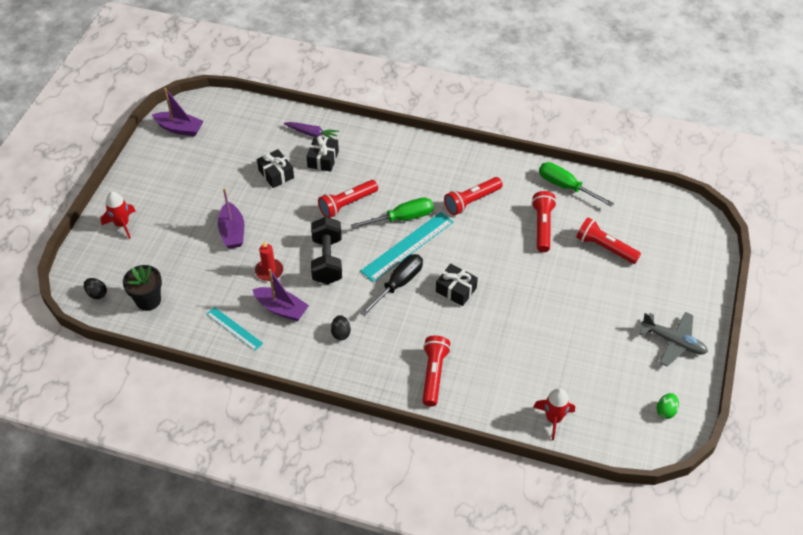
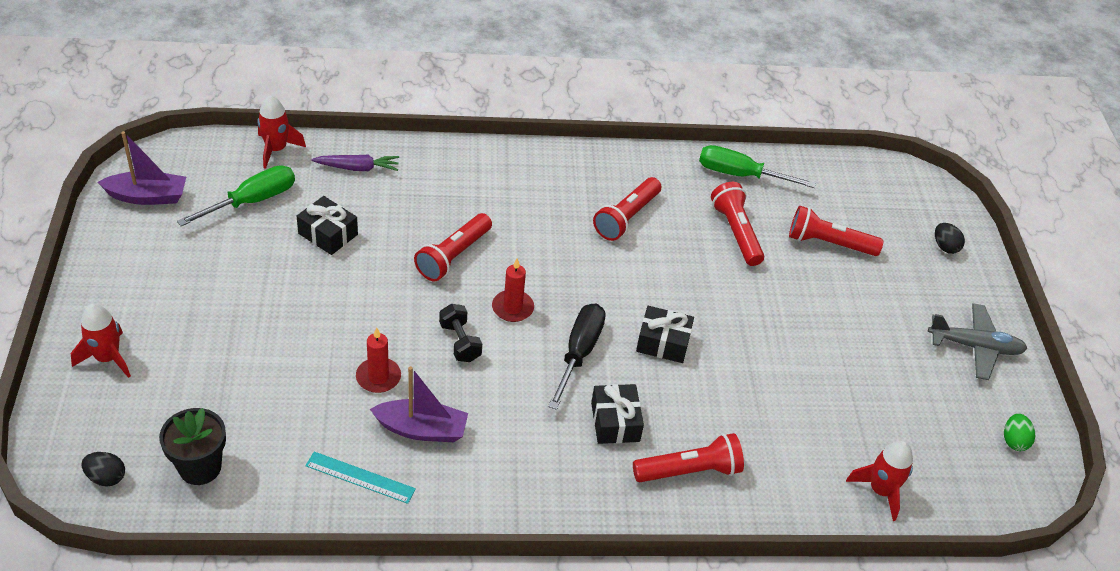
camera: 25 degrees left, 5 degrees down
(232, 232) = (295, 331): purple boat -> none
(267, 112) = (276, 149): none -> red rocket
(323, 159) = (390, 200): black gift -> black gift (615, 422)
(327, 260) = (460, 342): black dumbbell -> black dumbbell, size x0.58
(341, 333) = (528, 444): black egg -> black egg (945, 247)
(369, 246) = (512, 308): none -> red candle
(402, 218) = (541, 260): green screwdriver -> green screwdriver (252, 201)
(407, 246) = (567, 297): turquoise ruler -> none
(433, 374) = (689, 471): red flashlight -> red flashlight turned 90 degrees clockwise

